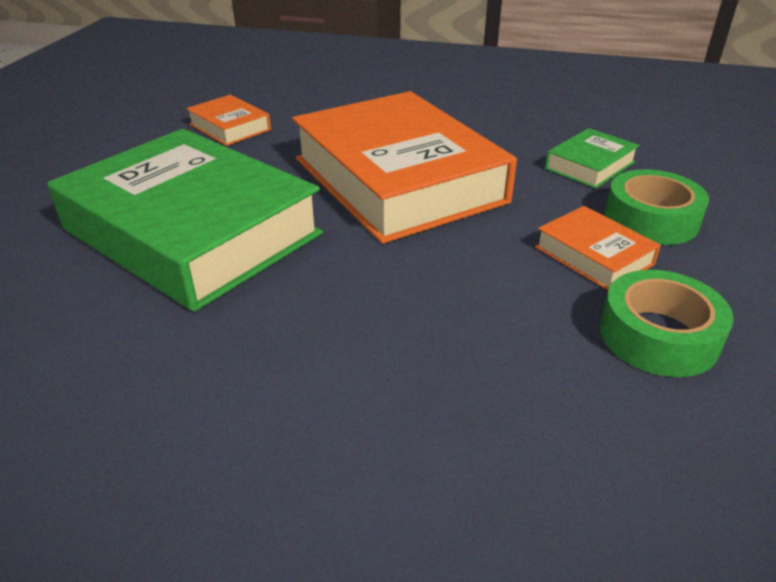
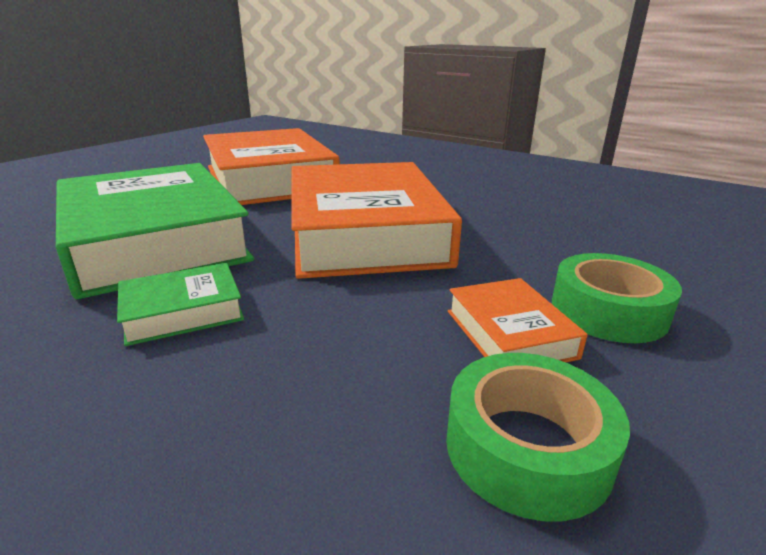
camera: 20 degrees right, 10 degrees down
(229, 127) = (269, 179): orange book -> orange book, size x2.36
(590, 165) = (570, 250): green book -> green book (183, 312)

